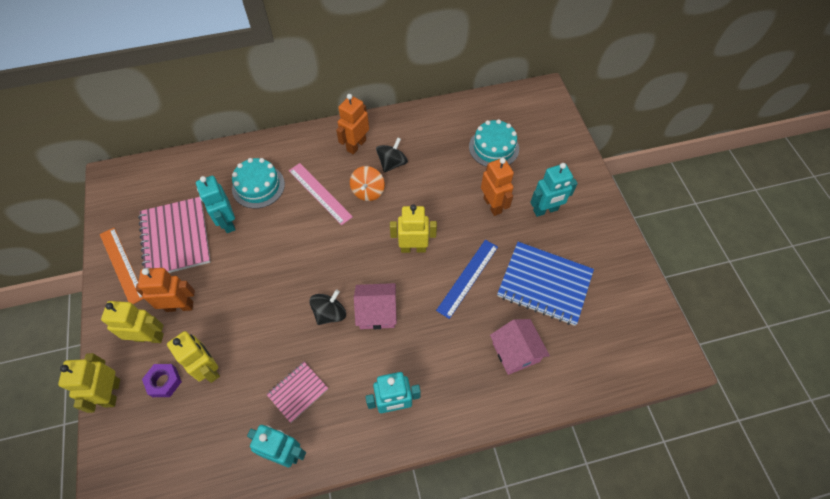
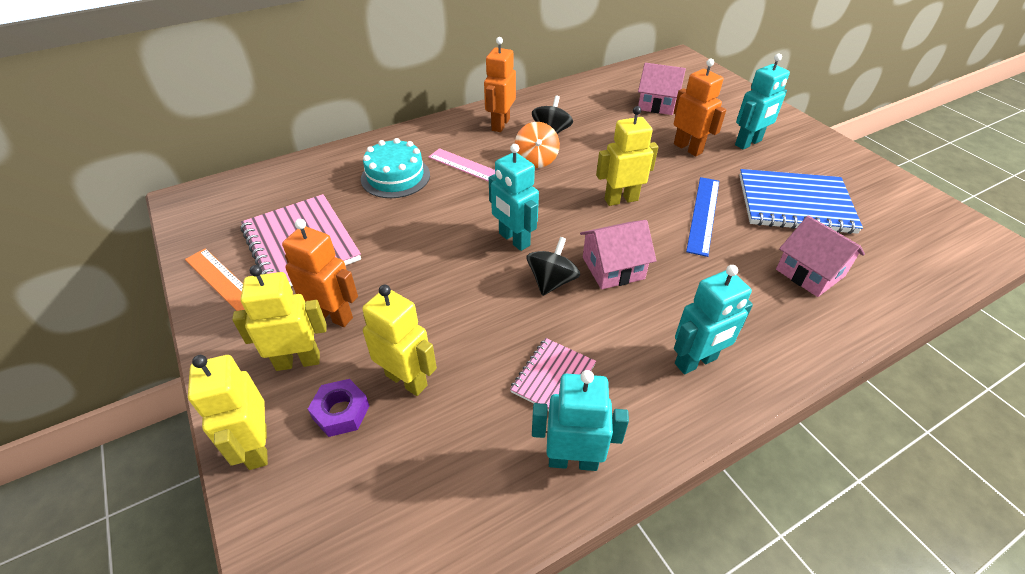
camera: 15 degrees left, 15 degrees down
(180, 306) = (333, 315): orange robot -> orange robot turned 45 degrees clockwise
(227, 222) = (368, 216): turquoise robot -> turquoise robot (514, 240)
(494, 147) = (657, 104): turquoise cake -> pink house

